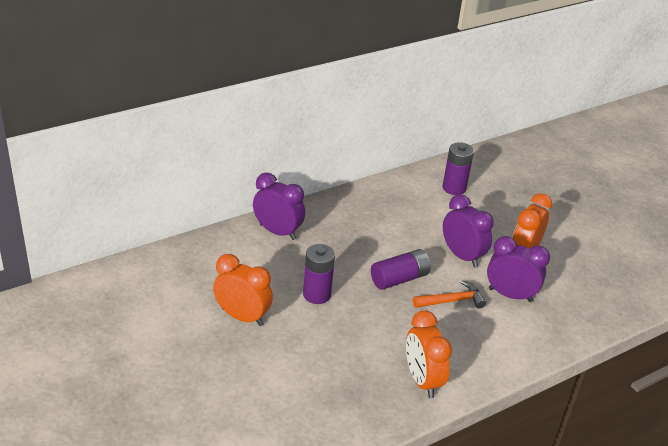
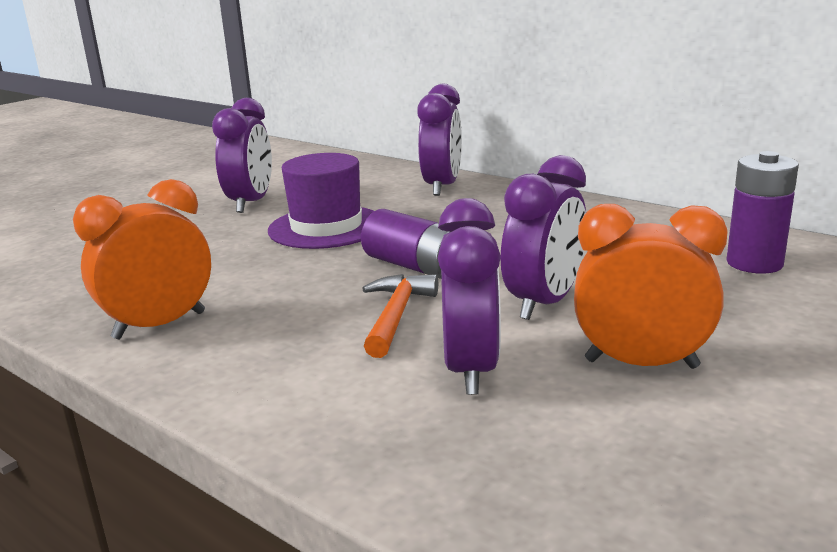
camera: 75 degrees right, 15 degrees down
(242, 317) = (250, 203): orange clock -> purple clock
(317, 294) = (326, 227): purple battery -> purple hat
(452, 300) = (396, 315): orange hammer -> orange hammer turned 135 degrees counterclockwise

